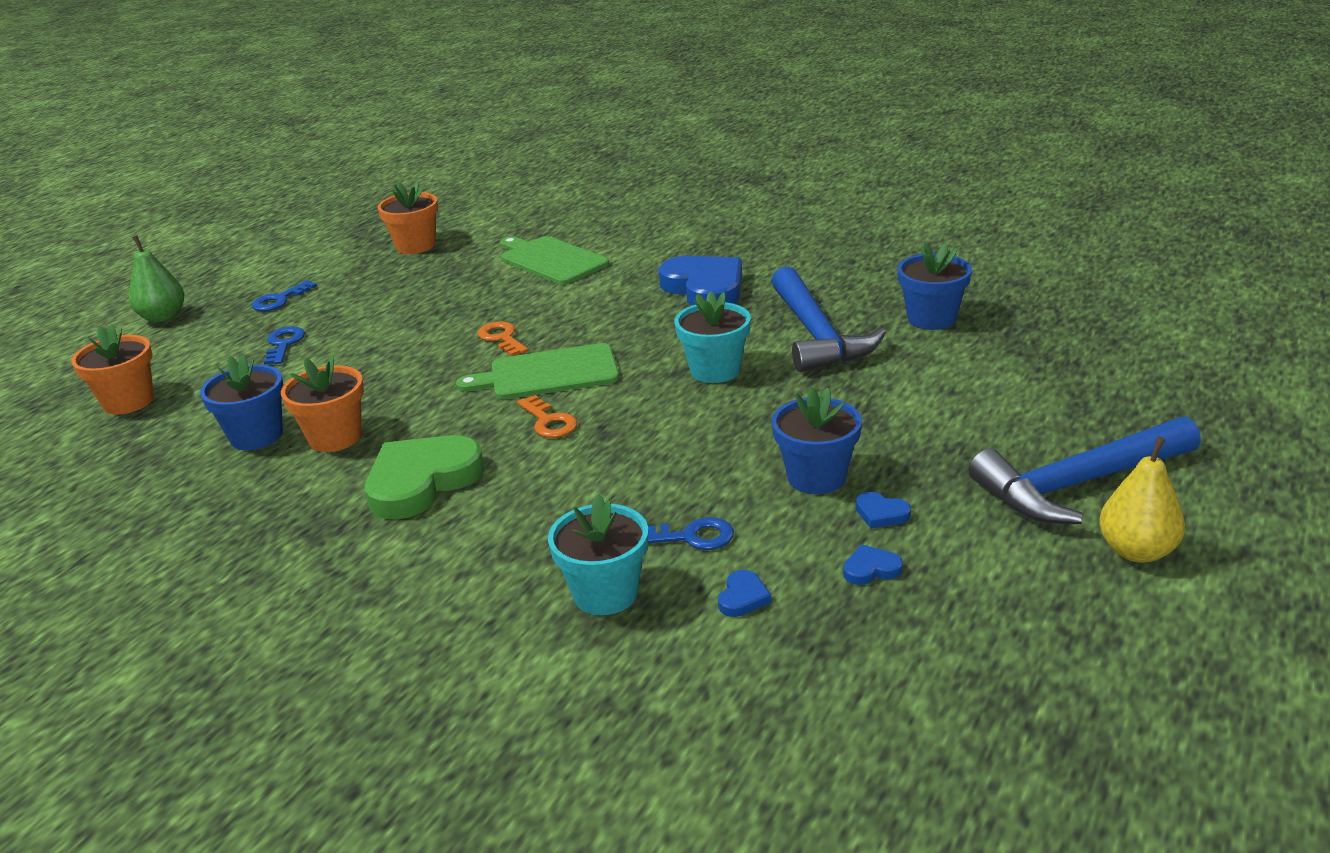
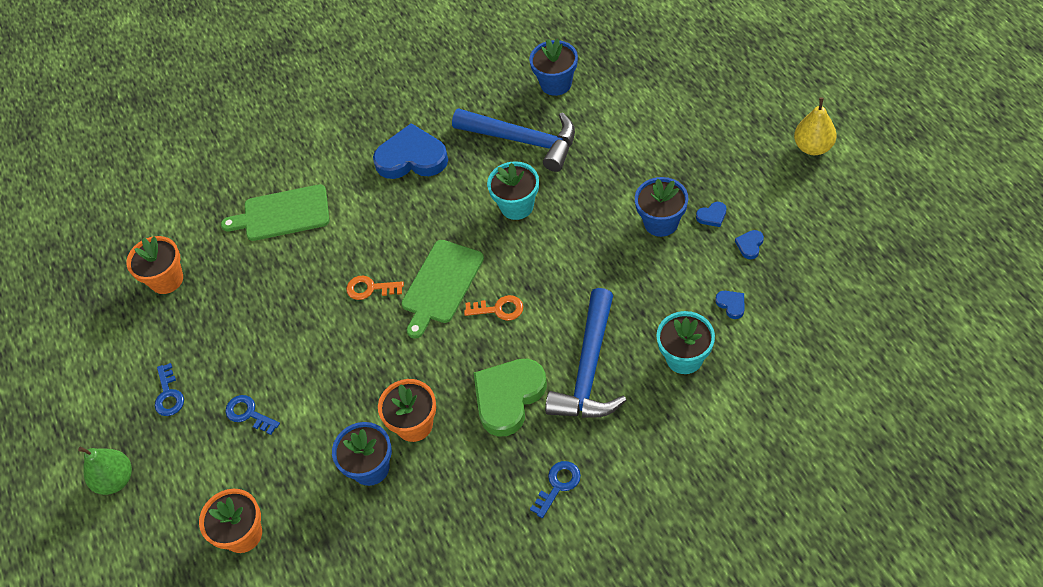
camera: 50 degrees left, 25 degrees up
(422, 482) = (508, 397): green heart -> green heart turned 45 degrees clockwise
(691, 537) = (667, 299): blue key -> blue key (558, 485)
(1079, 484) = (751, 131): blue hammer -> blue hammer (589, 369)

